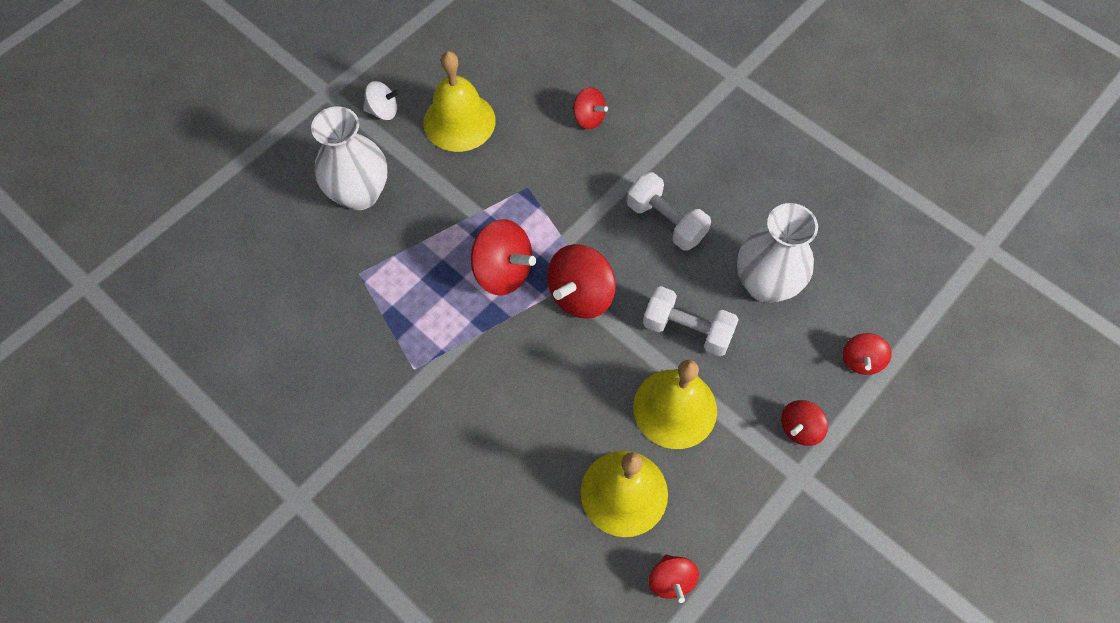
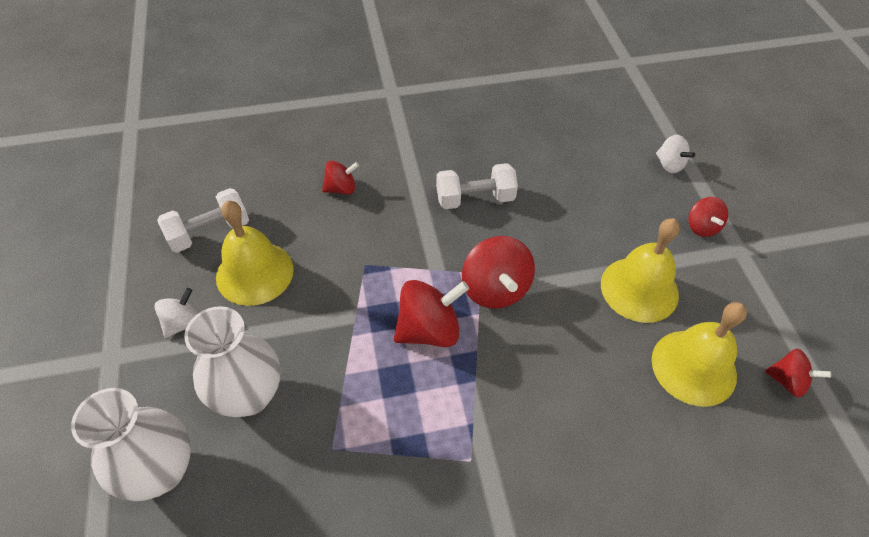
camera: 55 degrees left, 10 degrees down
(687, 330) = (577, 241): white dumbbell -> white dumbbell (209, 232)
(765, 284) = (573, 176): white vase -> white vase (161, 471)
(861, 361) = (669, 165): red spinning top -> white spinning top

